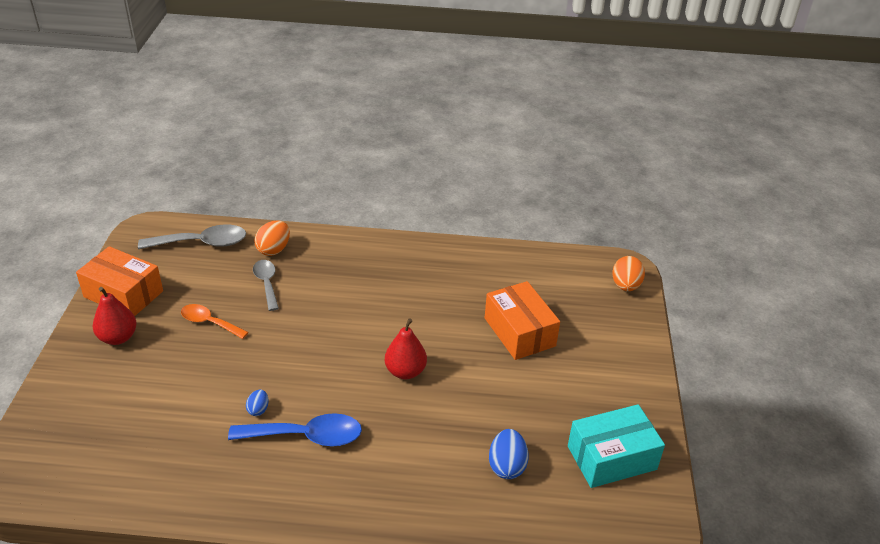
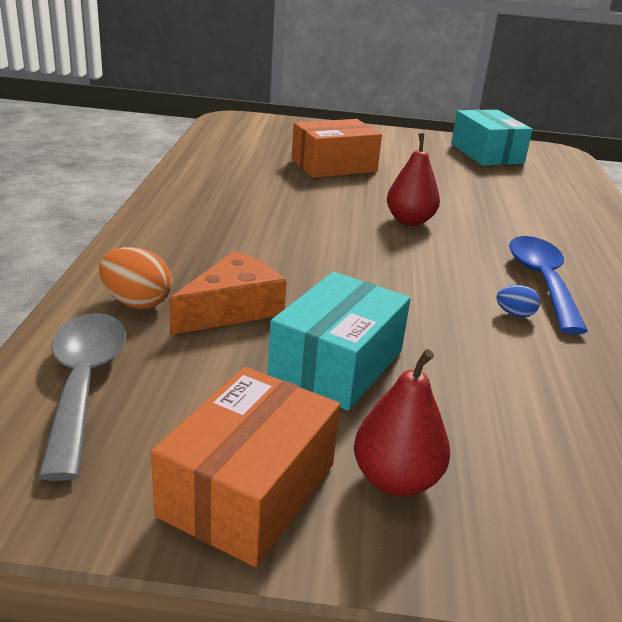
camera: 90 degrees left, 10 degrees down
(209, 322) = (337, 364): orange spoon -> turquoise box
(266, 283) = (232, 309): grey spoon -> orange cheese
(507, 466) = (520, 188): blue egg -> none
(625, 286) = (261, 122): orange egg -> none

